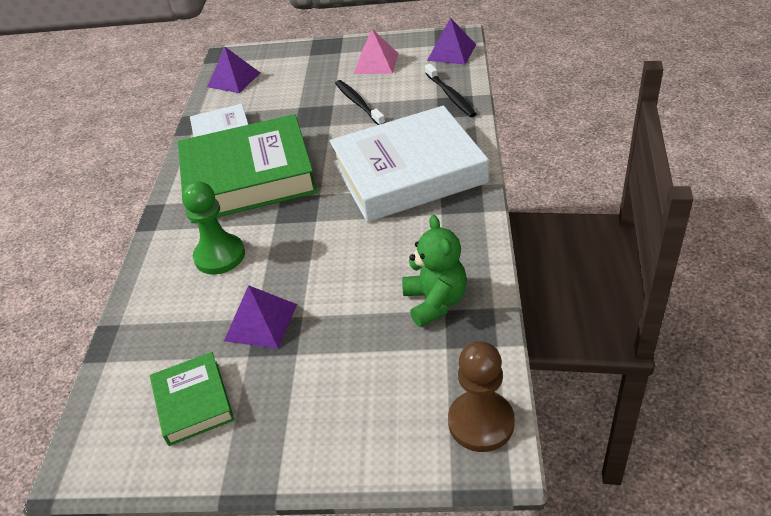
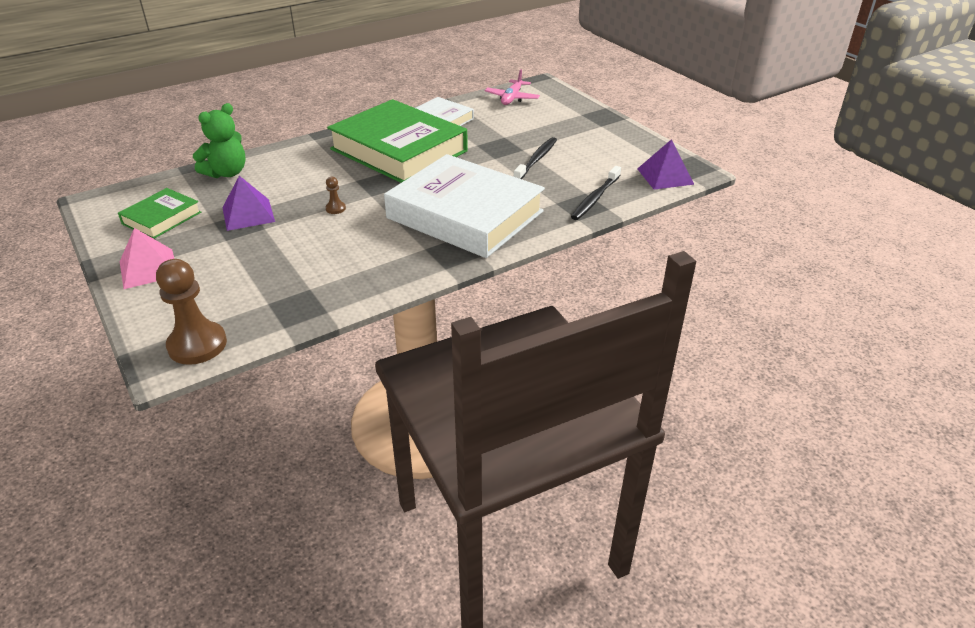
camera: 50 degrees right, 5 degrees down
(220, 256) = (304, 173): green pawn -> none
(234, 79) = (512, 98): purple pyramid -> pink plane
(316, 252) = (335, 208): none -> brown pawn
(376, 63) = (604, 147): pink pyramid -> pink pyramid (148, 268)
(435, 302) = (315, 281): green teddy bear -> green teddy bear (227, 173)

